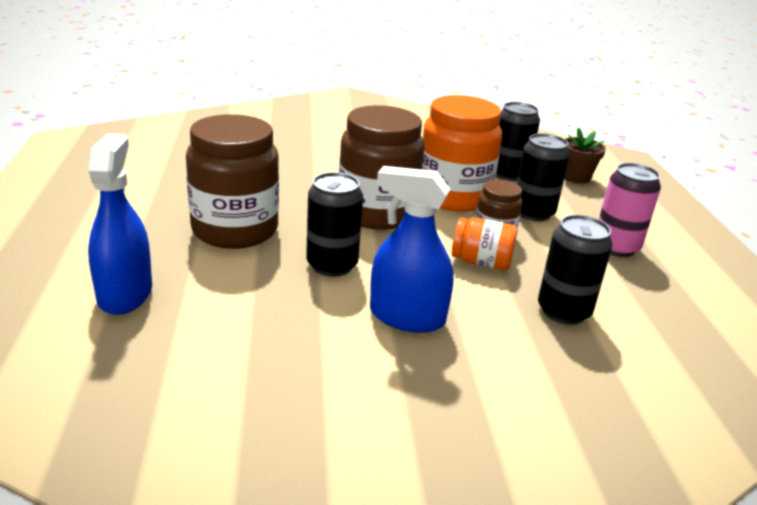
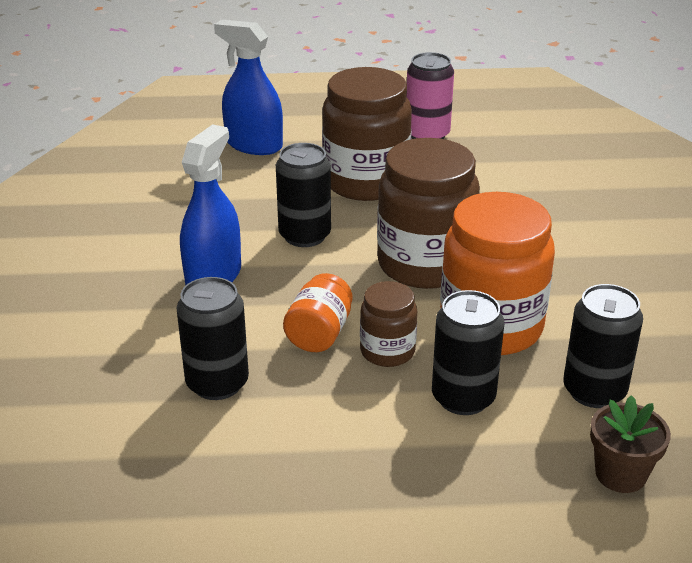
camera: 95 degrees right, 5 degrees up
(125, 294) = (253, 145): blue spray bottle -> blue spray bottle turned 150 degrees counterclockwise
(616, 247) = (374, 467): pink can -> pink can (427, 135)

